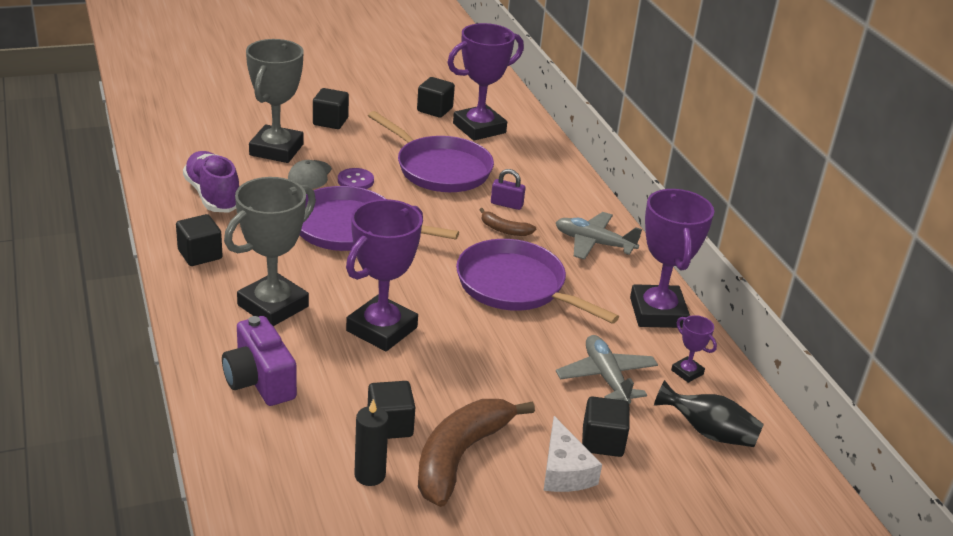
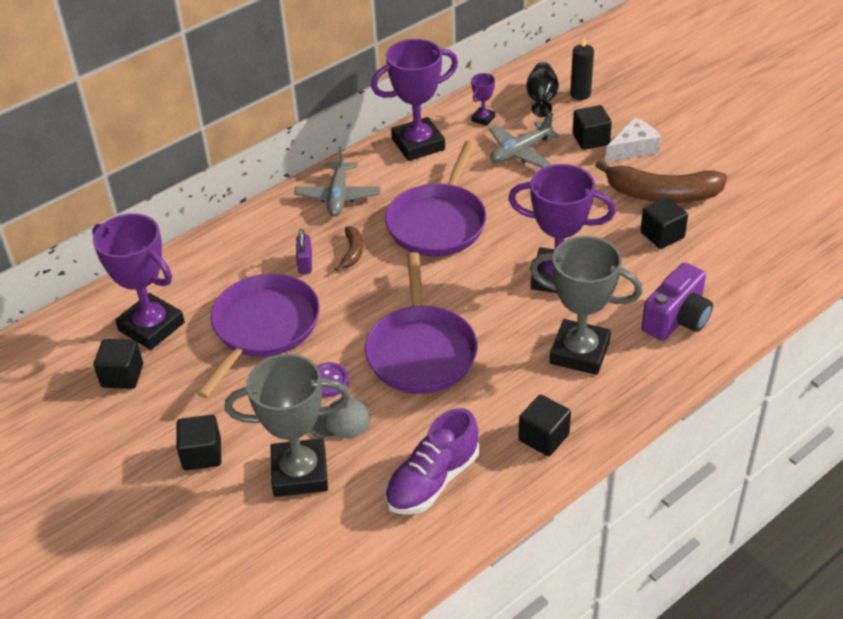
camera: 105 degrees left, 10 degrees up
(370, 475) = (717, 228): black candle -> black candle (580, 94)

